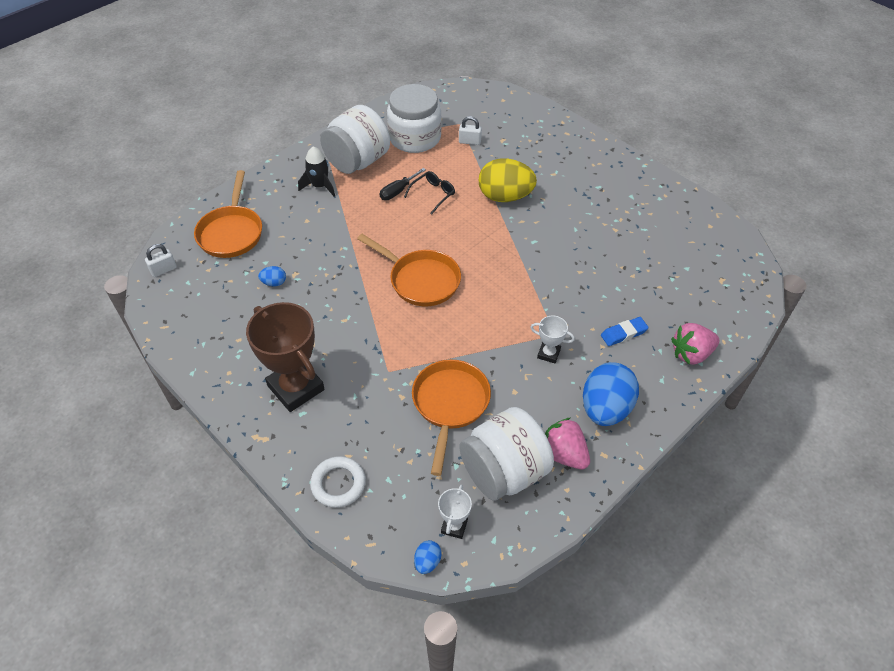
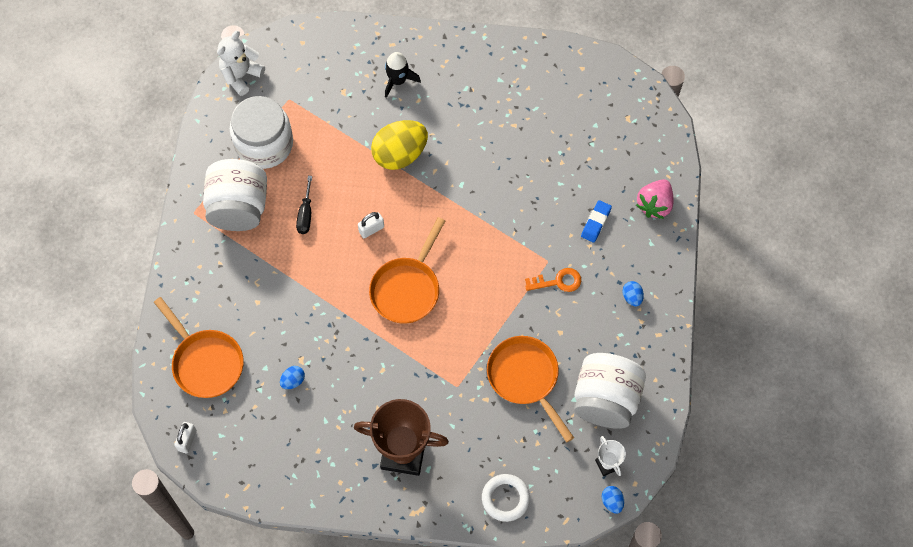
camera: 40 degrees left, 15 degrees up
(320, 186) = (232, 259): black rocket -> black rocket (398, 81)
(421, 280) = (407, 289): orange pan -> orange pan turned 120 degrees clockwise
(433, 194) = (338, 196): black glasses -> none
(441, 95) = (241, 76): none -> white teddy bear
(469, 141) = (317, 114): white padlock -> white padlock (371, 229)
(548, 354) = (558, 281): white trophy -> orange key
(563, 454) = (632, 355): pink strawberry -> none
(605, 409) = (632, 297): blue egg -> blue egg, size x0.43

